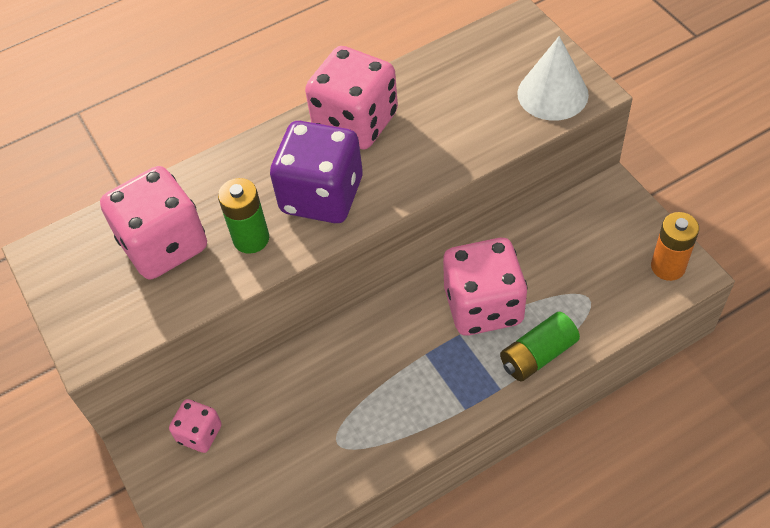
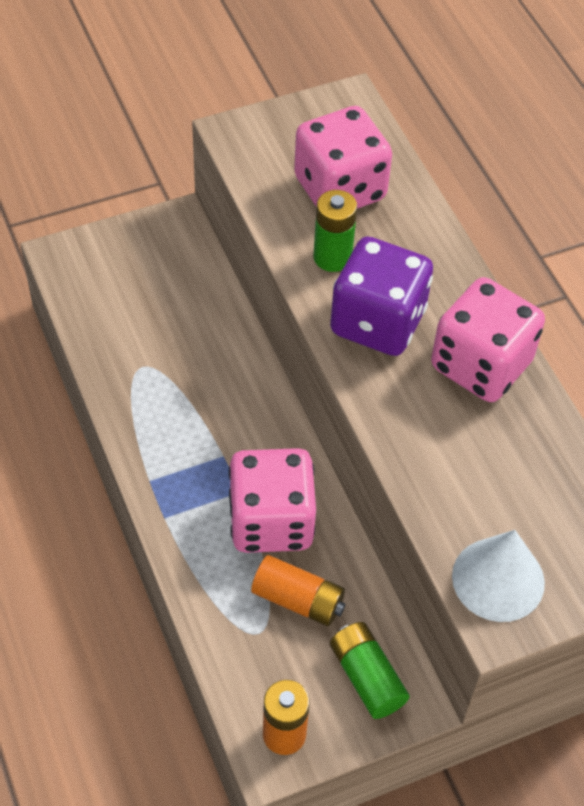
camera: 90 degrees right, 0 degrees up
(200, 434) = (181, 261): pink dice -> none
(538, 355) = (195, 562): green battery -> green battery (366, 677)
(551, 275) = (298, 600): none -> orange battery

